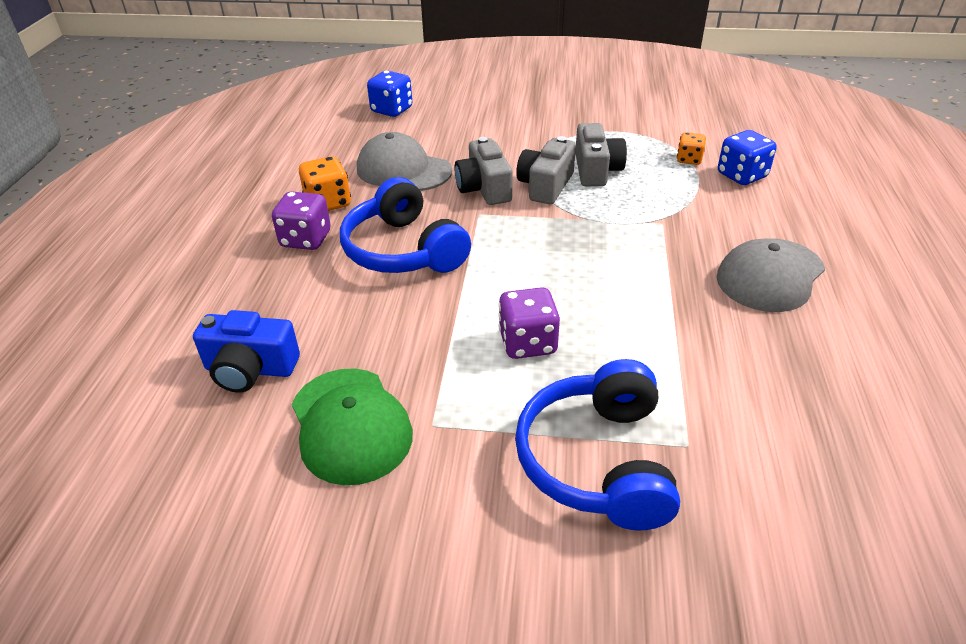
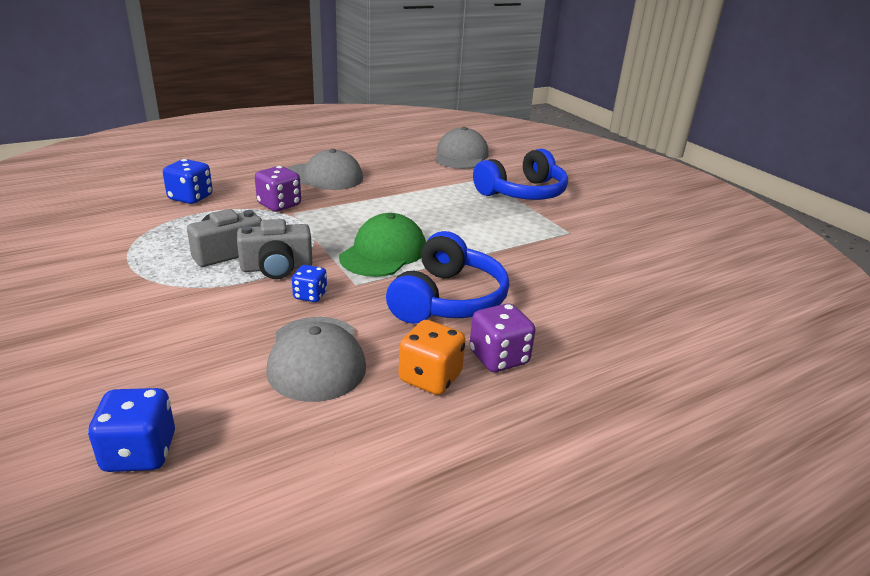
camera: 130 degrees left, 10 degrees down
(250, 369) = (638, 304): blue camera -> none
(350, 425) = (608, 253): green cap -> green cap (383, 252)
(484, 188) = (310, 295): grey camera -> blue dice
(528, 343) = (475, 225): purple dice -> purple dice (279, 205)
(689, 160) = (174, 219): orange dice -> none
(825, 477) = (461, 156): none -> grey cap

